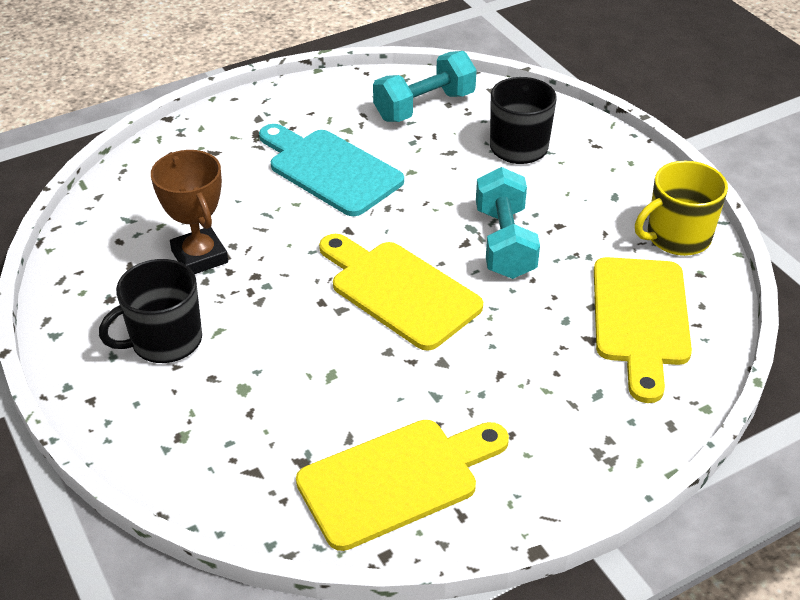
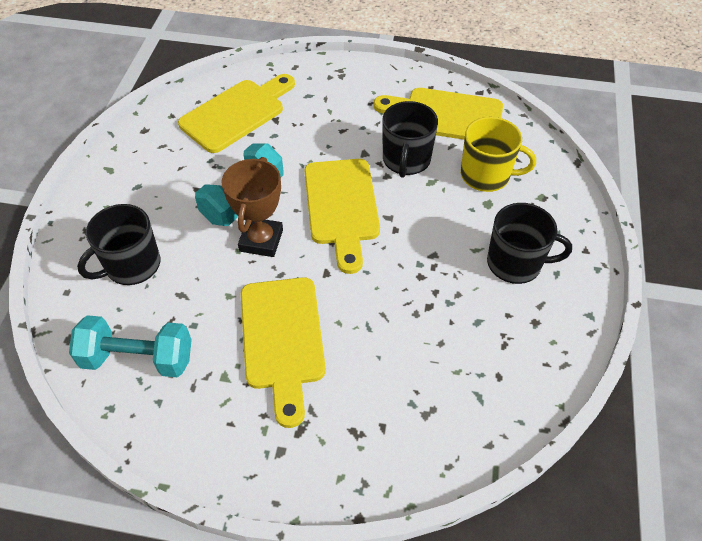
camera: 140 degrees left, 10 degrees up
(200, 256) = (447, 318): brown trophy -> brown trophy (261, 240)
(330, 170) = (282, 339): turquoise cutting board -> yellow cutting board
(385, 383) = (406, 160): none -> black mug
(677, 237) = (148, 140): yellow mug -> yellow mug (486, 175)

